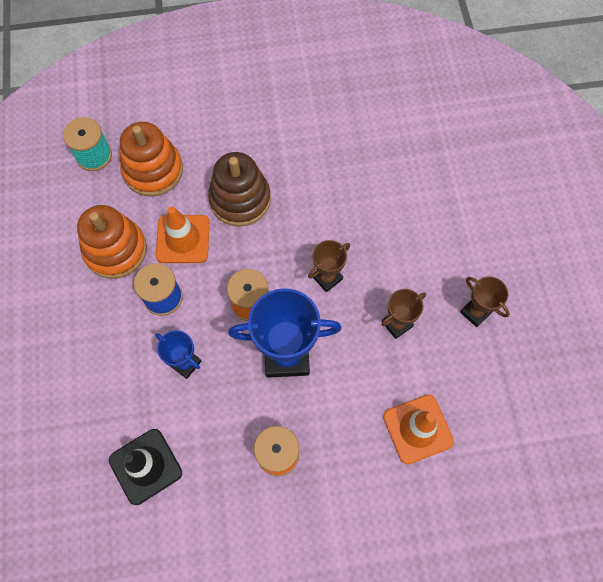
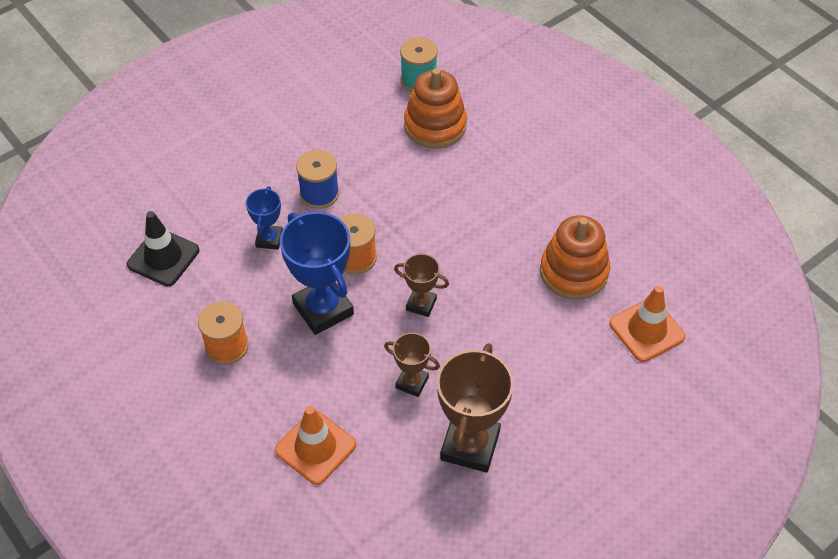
camera: 60 degrees right, 15 degrees down
(115, 250) = (341, 140): orange stacking toy -> orange stacking toy (574, 272)
(183, 239) = (384, 179): orange traffic cone -> orange traffic cone (646, 330)
(240, 199) = (453, 200): brown stacking toy -> none
(475, 312) = (470, 445): brown trophy -> brown trophy, size x1.86

